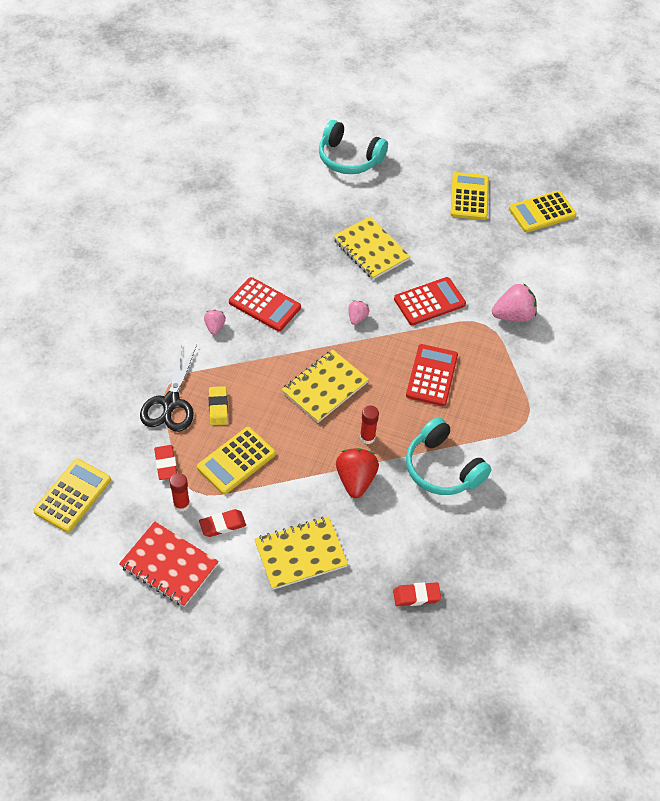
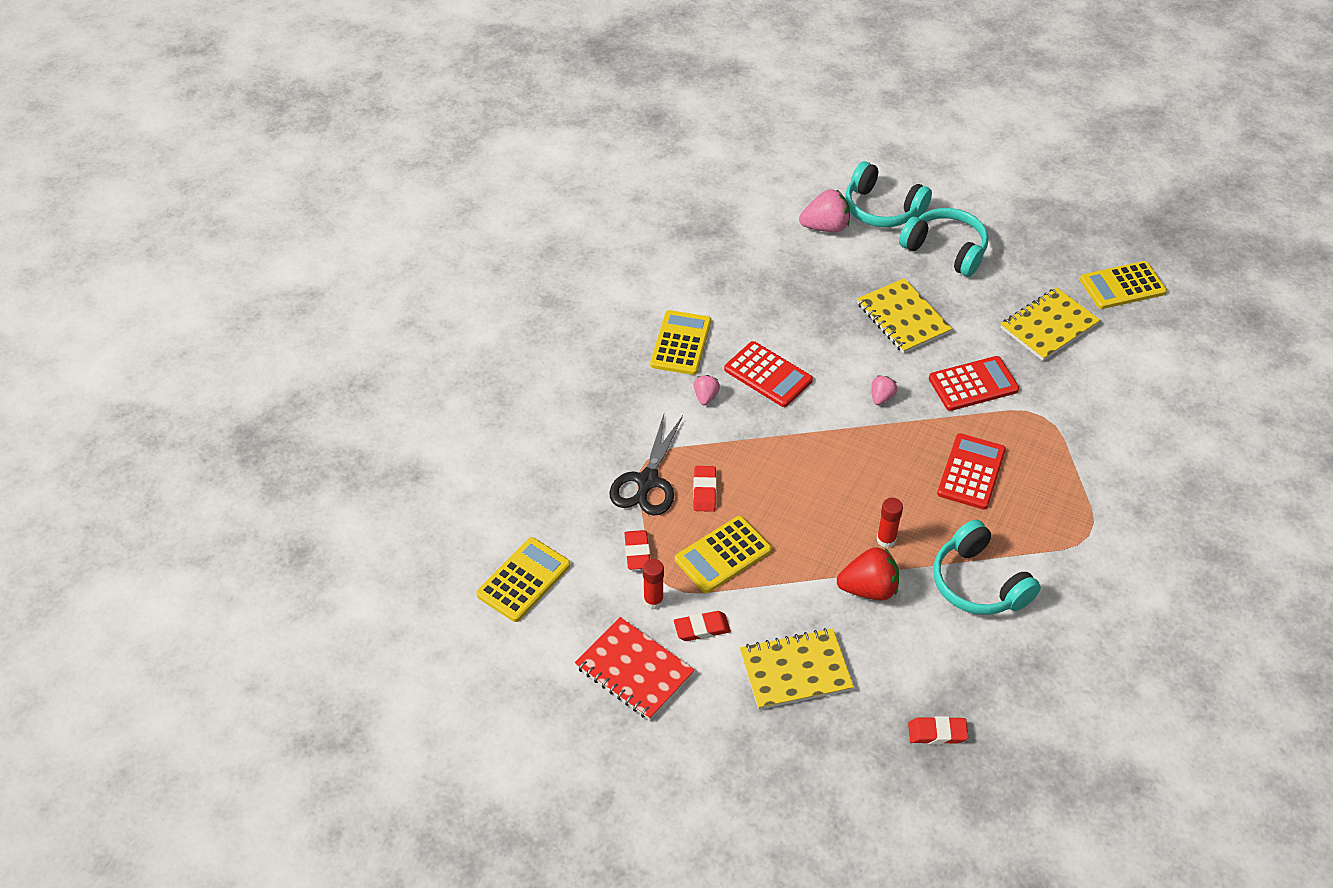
camera: 10 degrees right, 5 degrees down
(218, 407) = (704, 491): yellow eraser -> red eraser
(325, 387) = (837, 477): yellow notebook -> yellow notebook (1049, 326)
(355, 480) = (868, 589): red strawberry -> red strawberry turned 75 degrees clockwise
(402, 190) = (946, 250): none -> turquoise headphones
(469, 197) = (1031, 262): yellow calculator -> yellow calculator (681, 343)
(513, 315) = (1078, 407): pink strawberry -> pink strawberry (825, 227)

